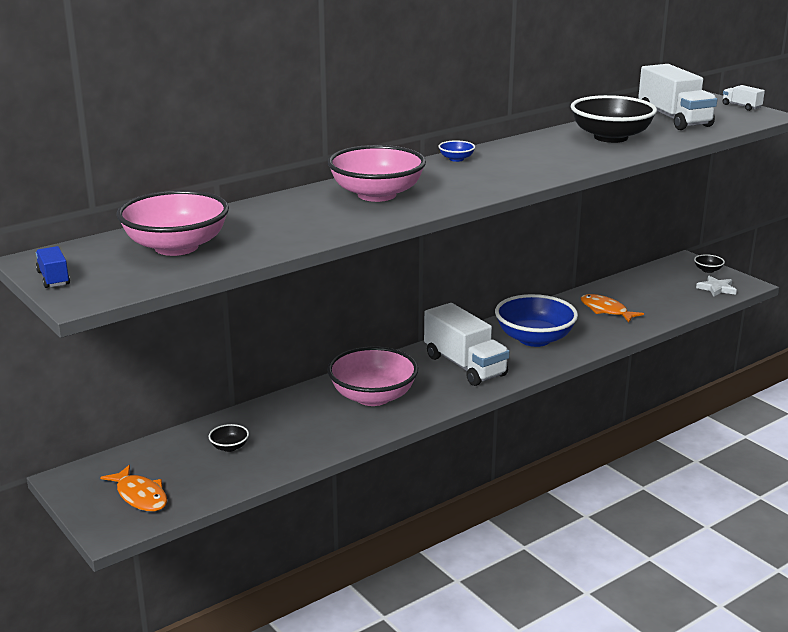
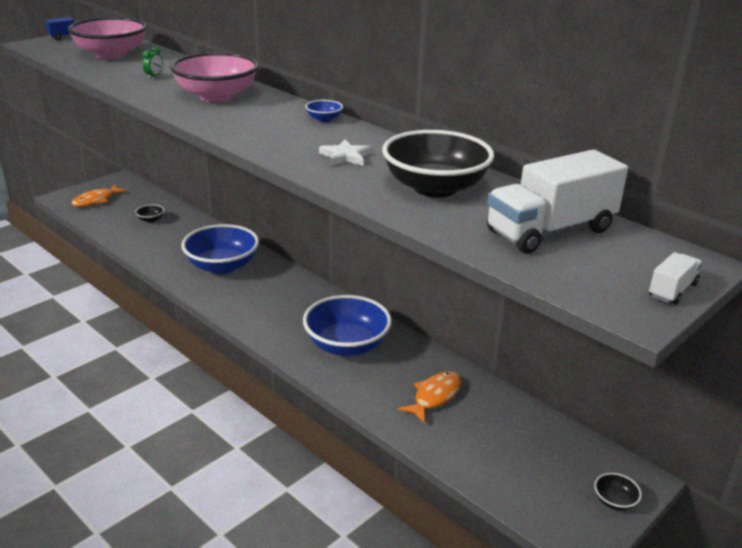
camera: 80 degrees right, 5 degrees up
(293, 222) = (154, 76): none -> green clock
(373, 397) = (222, 266): pink bowl -> blue bowl
(465, 366) = (281, 306): white truck -> none
(716, 288) = (548, 505): white star -> white star (345, 156)

